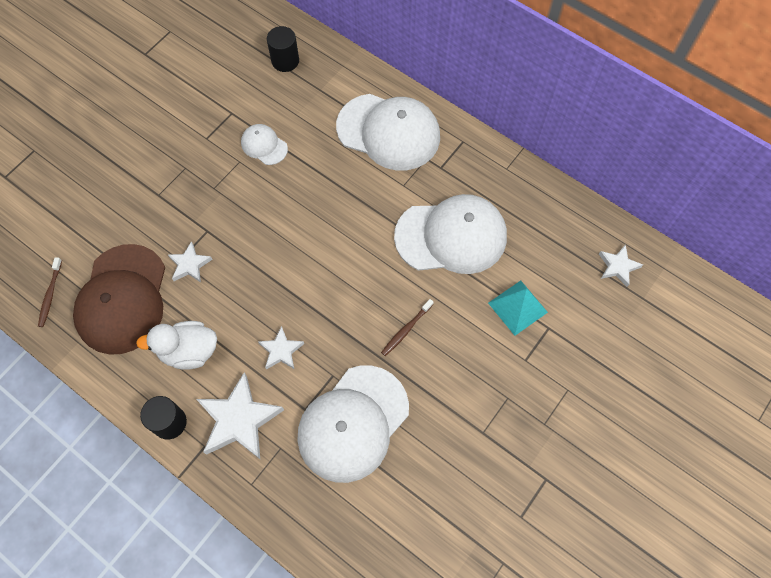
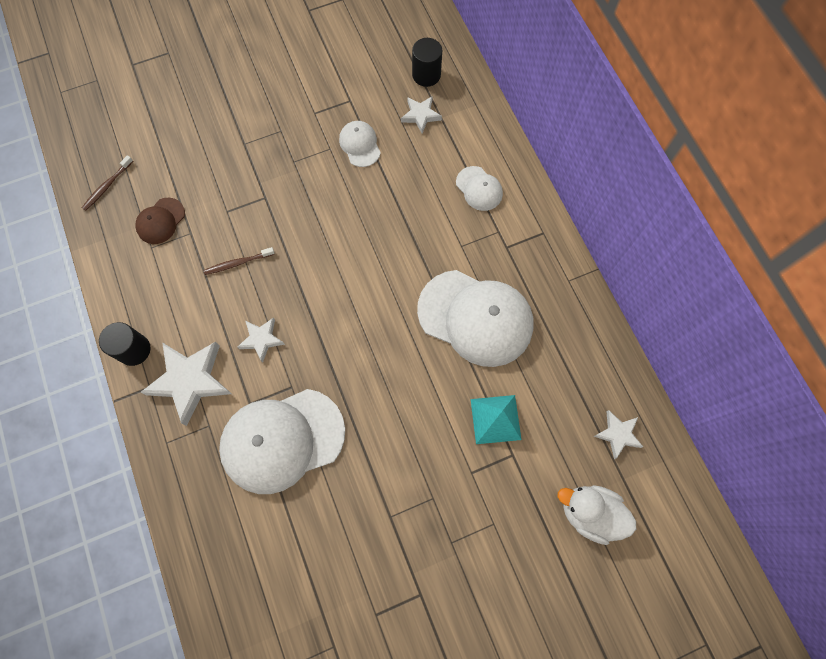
camera: 30 degrees right, 5 degrees up
(122, 299) = (160, 221): brown cap -> brown cap, size x0.47
(189, 351) = (186, 297): white duck -> white duck (589, 513)
(190, 265) = (232, 220): white star -> white star (420, 115)
(388, 132) = (479, 188): white cap -> white cap, size x0.47
(406, 330) = (380, 382): brown toothbrush -> brown toothbrush (237, 263)

